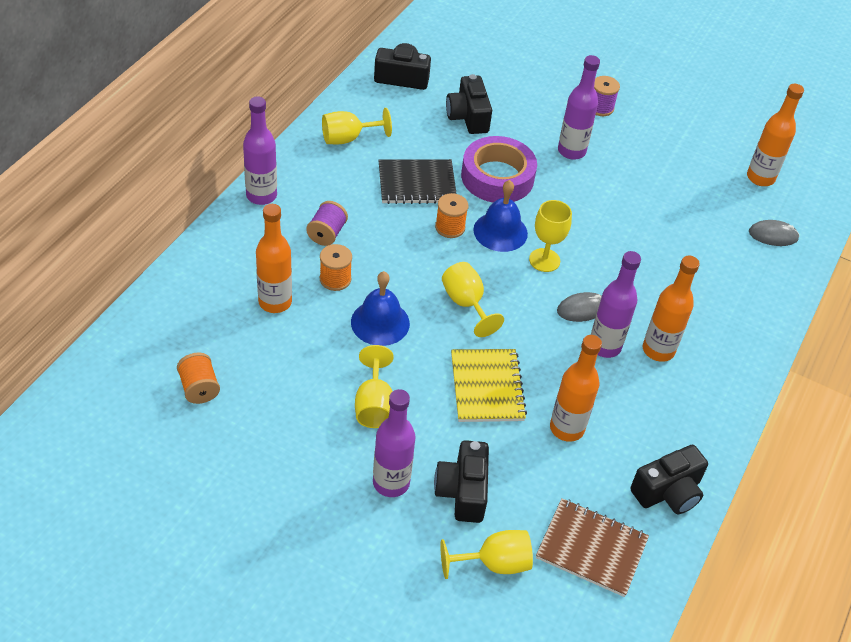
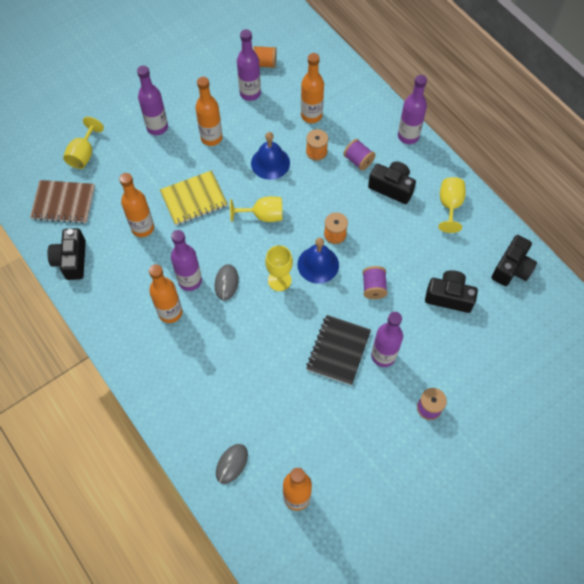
camera: 120 degrees right, 15 degrees up
(267, 386) = (250, 93): none -> purple bottle
(374, 405) = (211, 138): yellow goblet -> orange bottle
(417, 184) = (386, 231): black notebook -> black notebook (338, 350)
(462, 491) = (133, 158): black camera -> black camera (392, 187)
(487, 387) = (194, 199): yellow notebook -> yellow notebook turned 45 degrees counterclockwise
(497, 177) = (373, 287): purple tape -> purple spool
(591, 548) = (63, 203): brown notebook -> brown notebook turned 45 degrees clockwise

